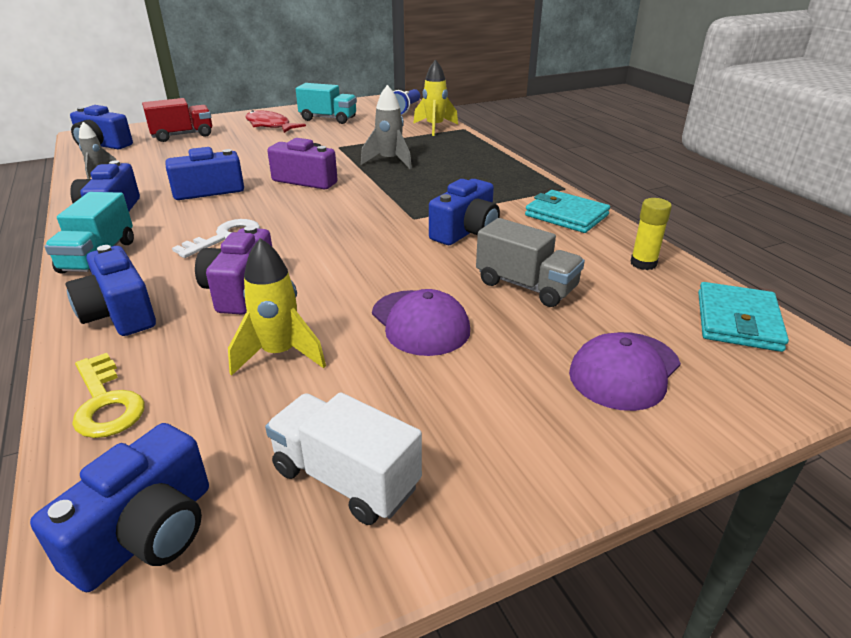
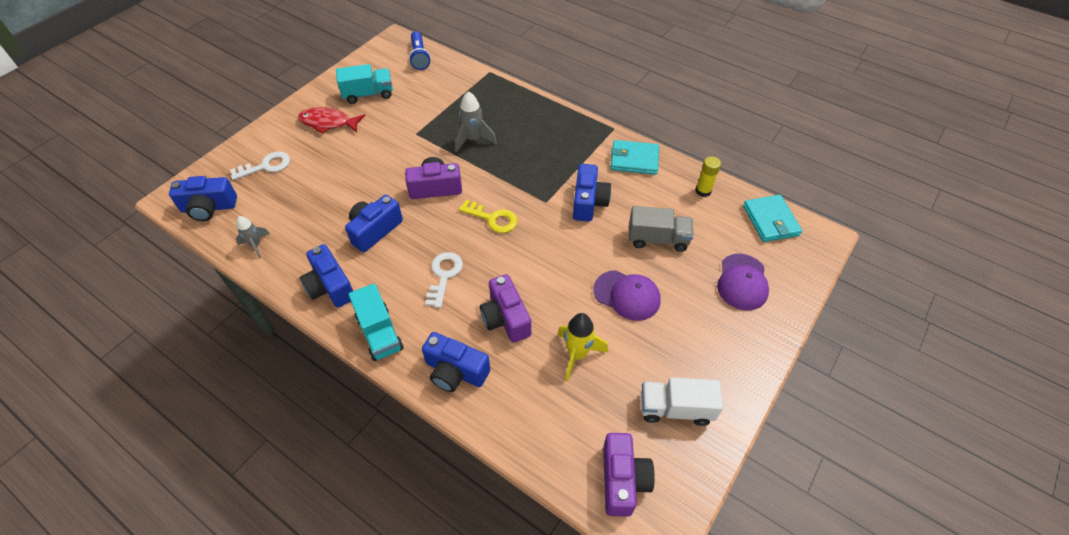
camera: 30 degrees left, 20 degrees up
(106, 403) = (524, 431): yellow key -> yellow key (493, 218)
(147, 533) = (622, 480): blue camera -> purple camera
(182, 135) = (266, 166): red truck -> white key
(434, 127) = (466, 78): yellow rocket -> none

